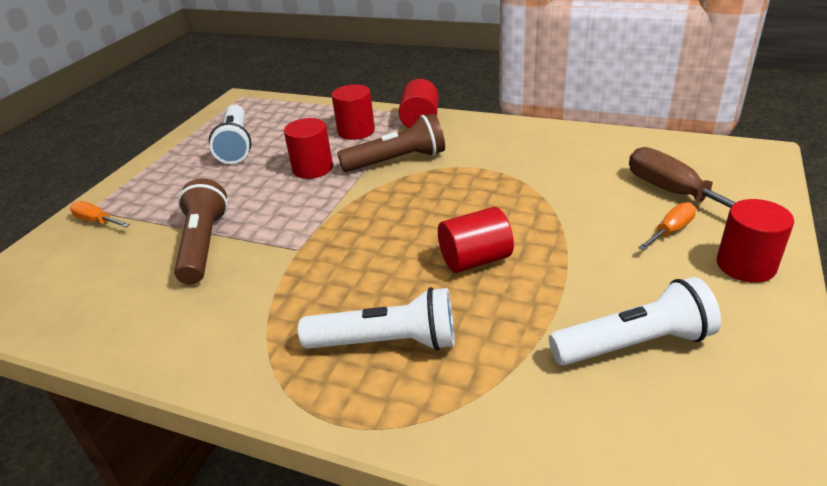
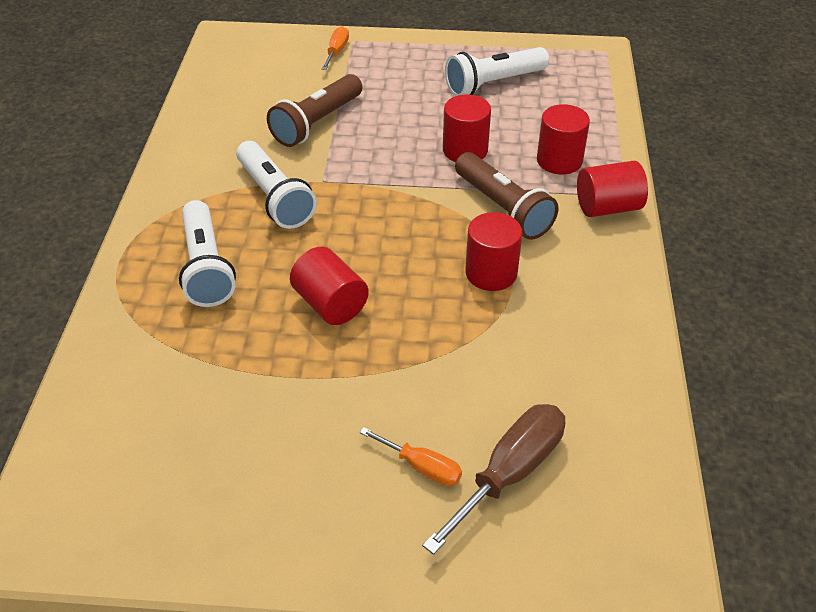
camera: 70 degrees right, 10 degrees up
(204, 245) = (316, 123): brown flashlight -> brown flashlight turned 150 degrees clockwise
(634, 344) = (222, 435): white flashlight -> white flashlight (274, 198)
(745, 265) = (366, 538): red cylinder -> red cylinder (491, 273)

